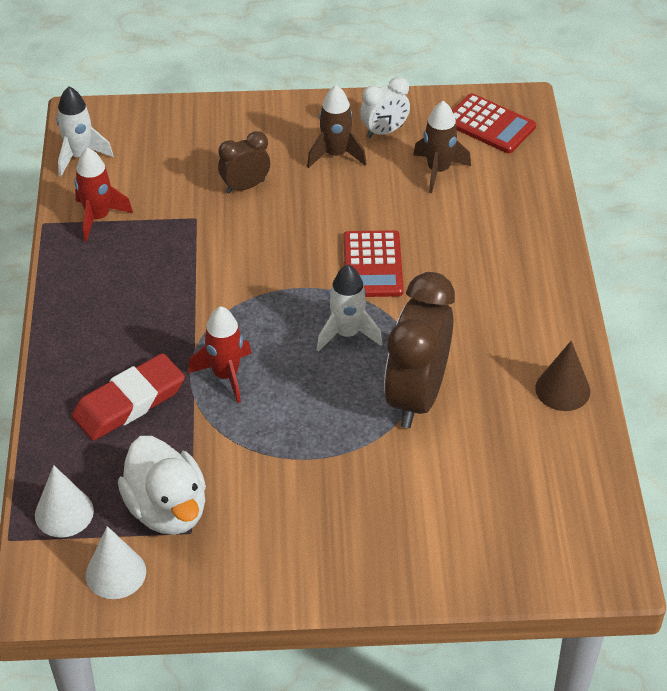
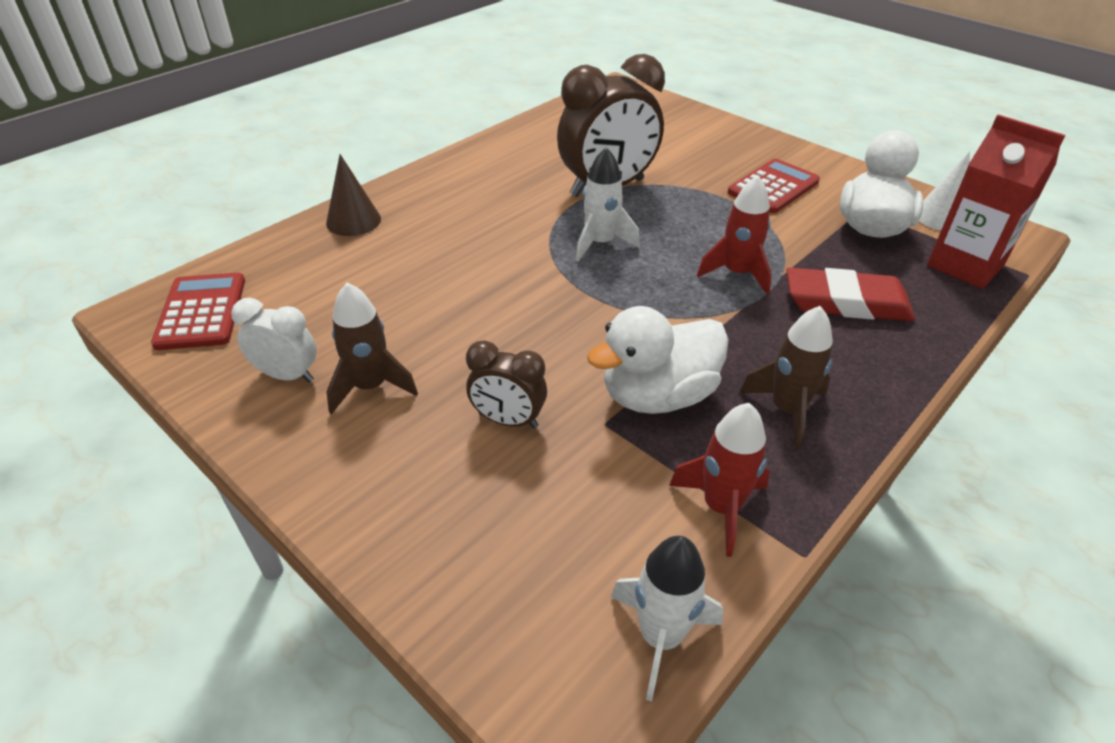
camera: 135 degrees left, 5 degrees down
(64, 513) = (965, 265): white cone -> red carton
(185, 250) = (657, 395): none -> white duck
(372, 265) = (506, 273): red calculator -> red calculator (773, 187)
(438, 170) = (320, 305): brown rocket -> brown rocket (787, 410)
(562, 389) = (511, 144): brown cone -> brown cone (353, 221)

